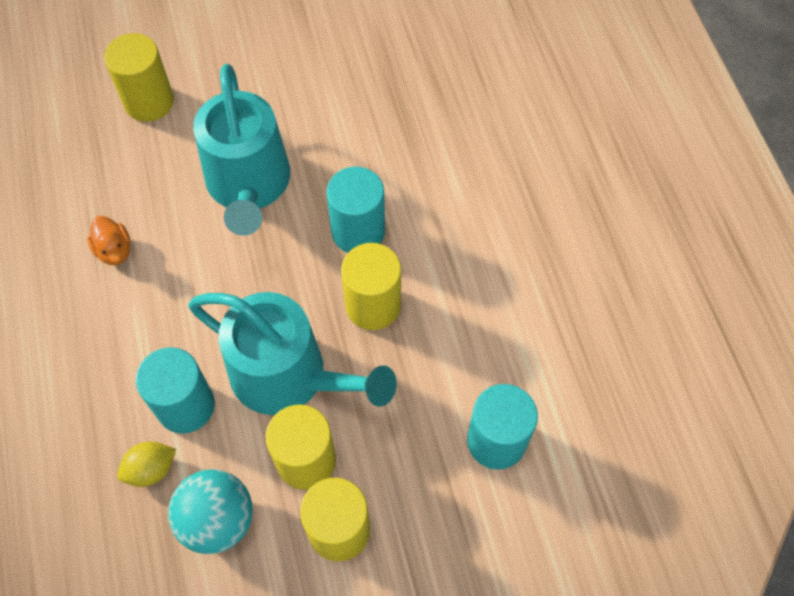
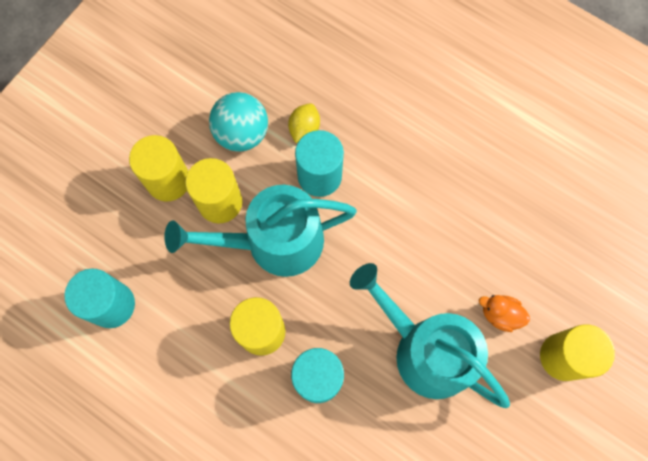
camera: 140 degrees right, 10 degrees up
(114, 250) = (463, 231): orange duck -> orange duck (500, 314)

